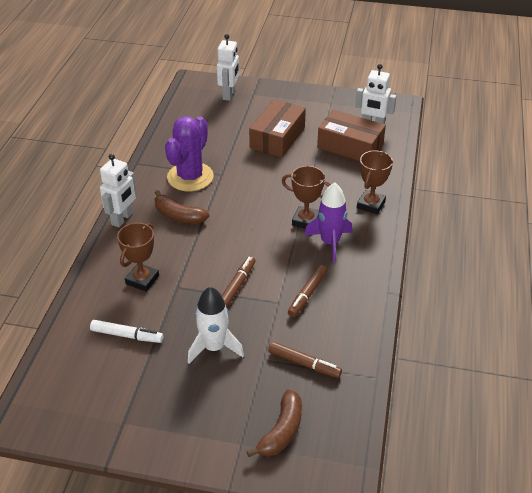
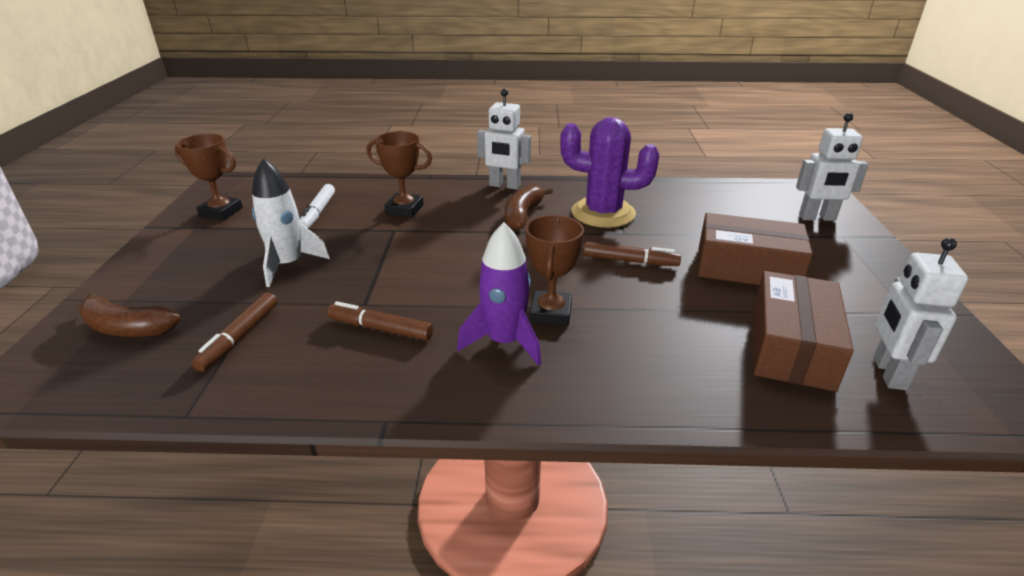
camera: 80 degrees right, 10 degrees down
(237, 285) = (397, 268): brown marker -> brown marker (630, 261)
(371, 205) = (627, 385): brown trophy -> brown trophy (221, 212)

